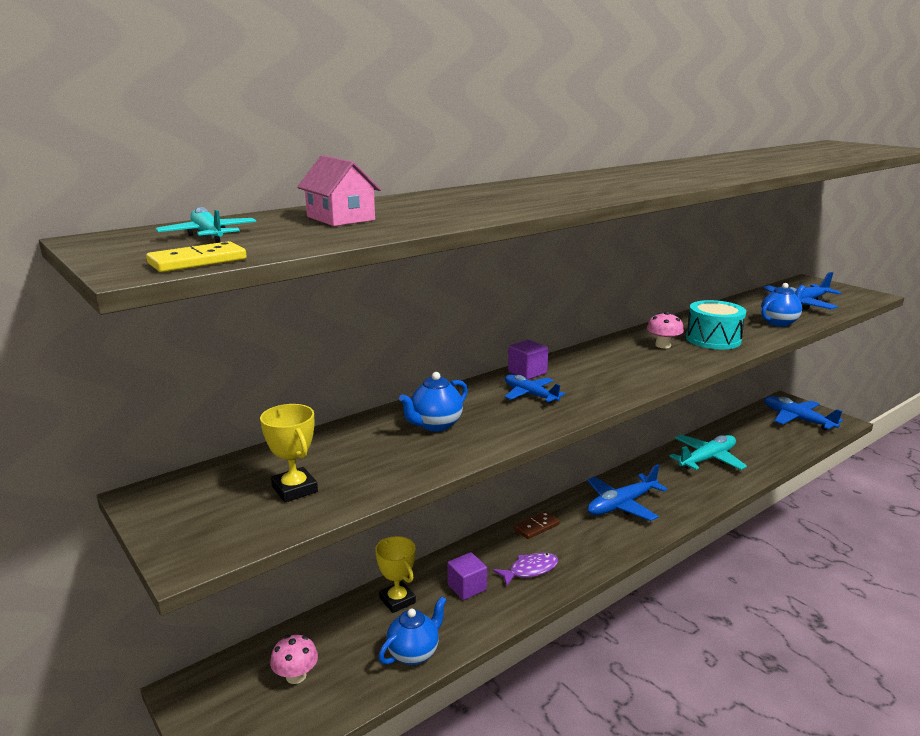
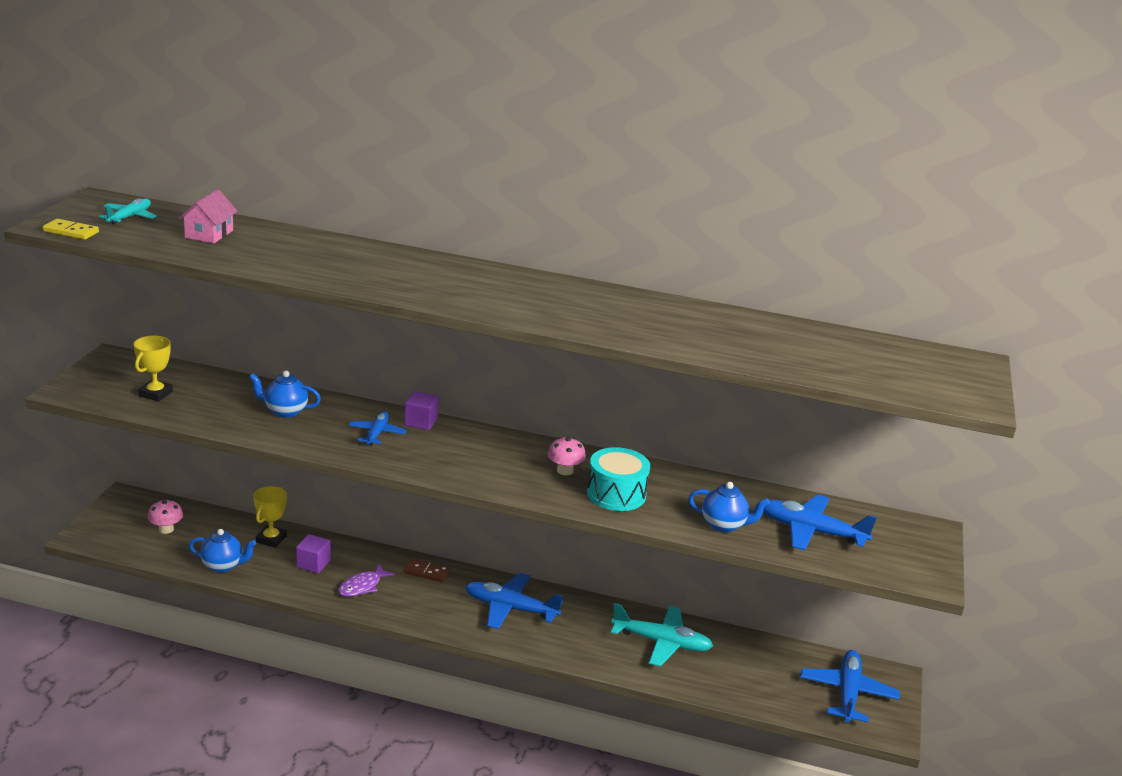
camera: 50 degrees right, 5 degrees up
(530, 570) = (362, 586): purple fish -> purple fish turned 105 degrees clockwise

